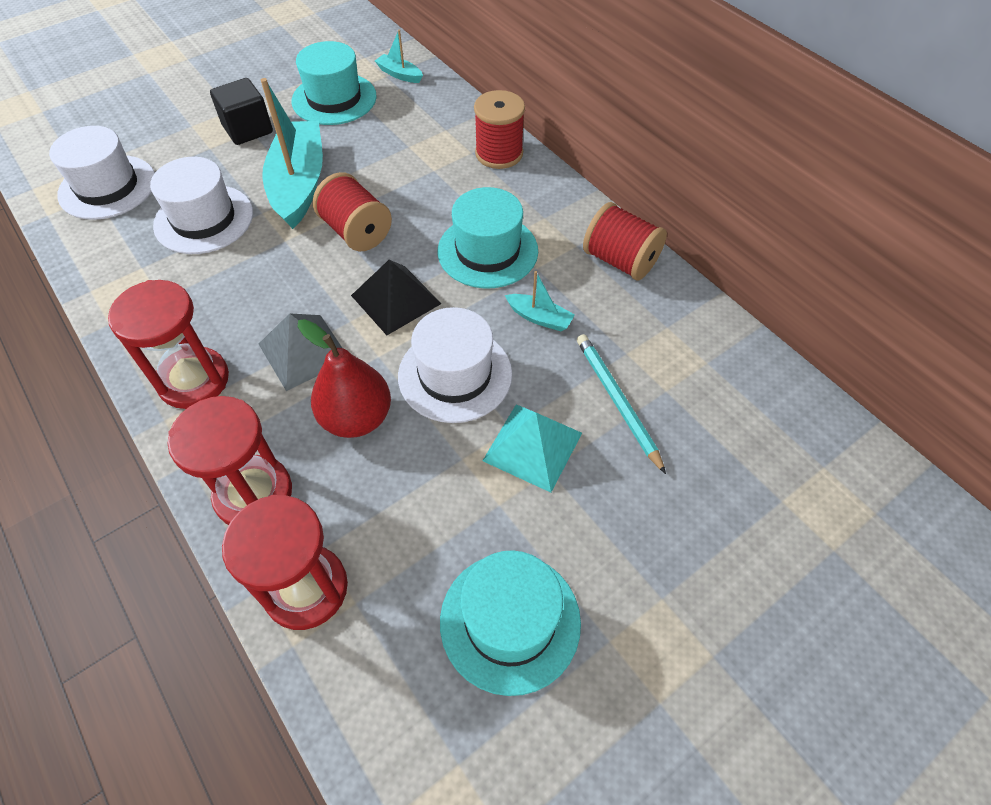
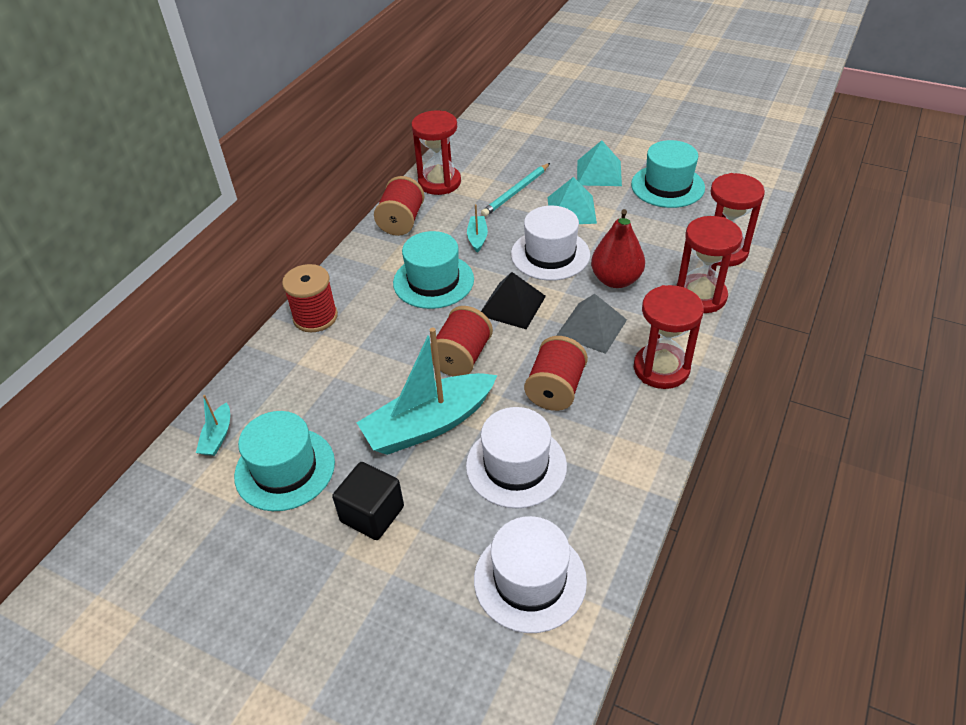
camera: 115 degrees left, 10 degrees down
(253, 281) = (555, 389): none -> red spool
(607, 537) = (599, 173): none -> turquoise pyramid
(689, 326) = (439, 182): none -> red hourglass

